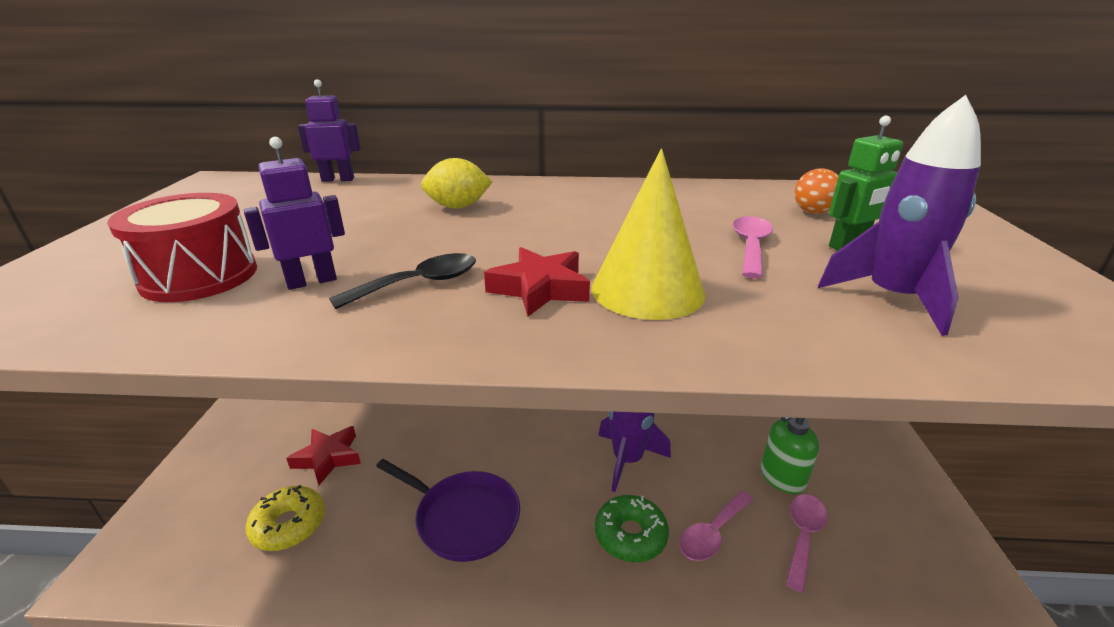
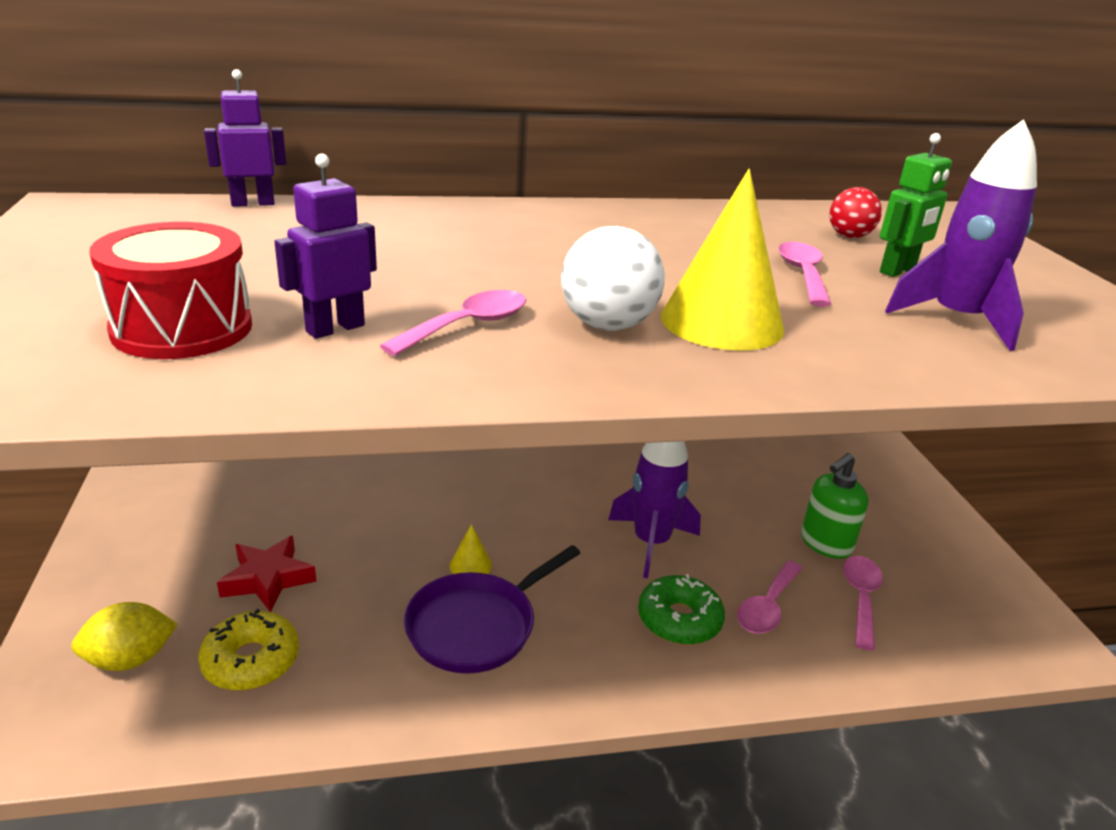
camera: 15 degrees left, 0 degrees up
(419, 283) = (468, 326): black spoon -> pink spoon
(458, 207) = (444, 237): yellow lemon -> yellow lemon (130, 659)
(463, 518) = (477, 626): purple pan -> purple pan turned 120 degrees clockwise
(477, 463) = (470, 565): none -> yellow cone
(540, 289) = (607, 325): red star -> white ball
(813, 212) = (849, 236): orange ball -> red ball

